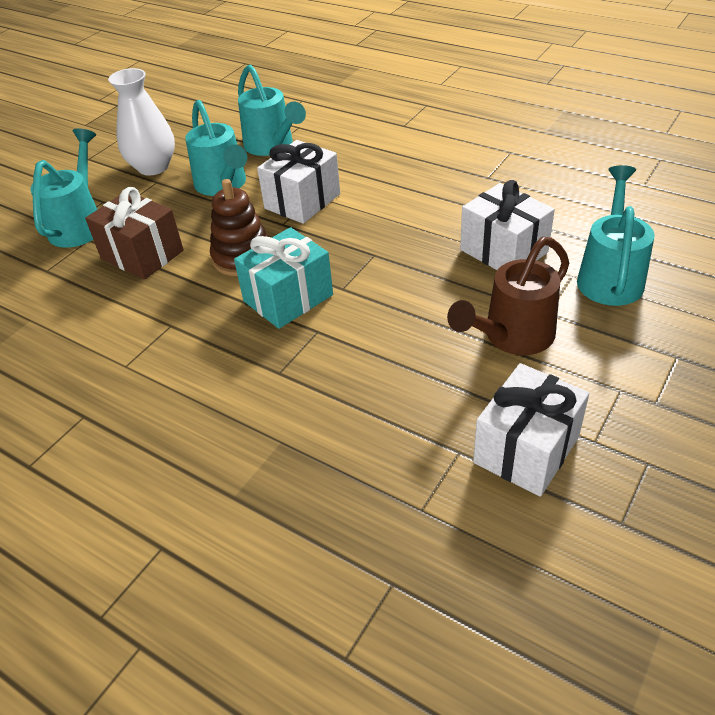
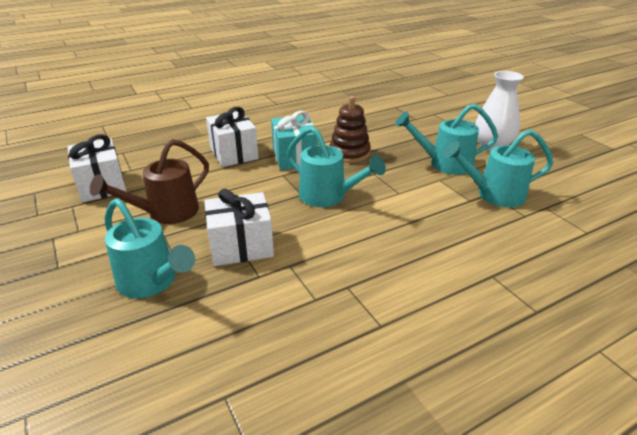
camera: 115 degrees right, 10 degrees down
(80, 224) = (435, 118): turquoise watering can -> turquoise watering can (328, 197)
(142, 255) = (384, 129): brown gift -> none
(302, 201) = (394, 186): white gift -> white gift (233, 153)
(512, 337) = (166, 213): brown watering can -> brown watering can turned 120 degrees counterclockwise

